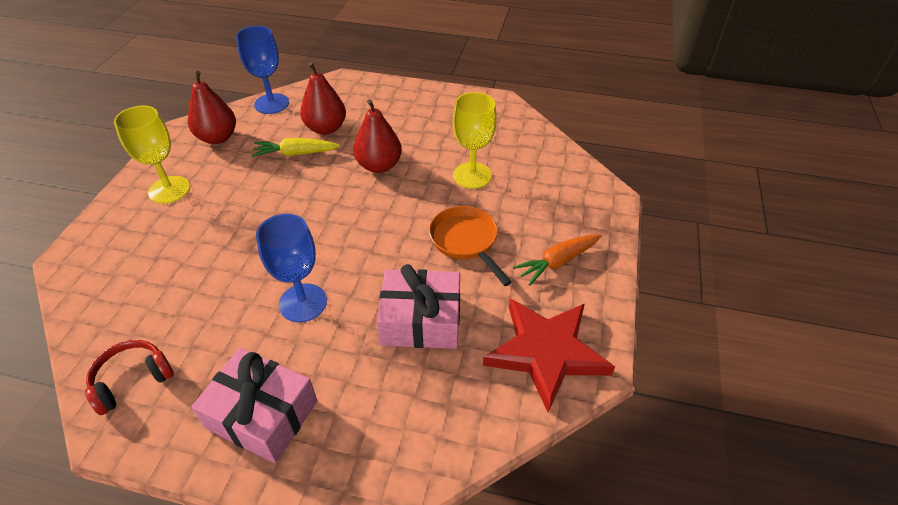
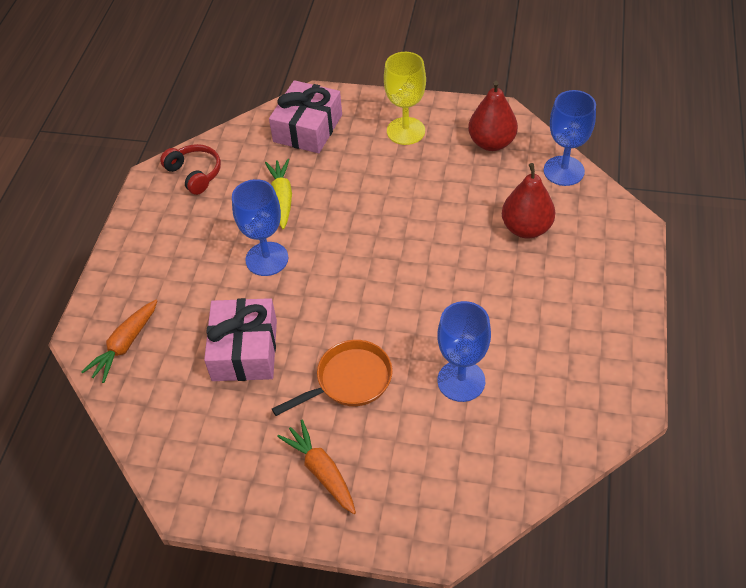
camera: 90 degrees right, 5 degrees up
(262, 414) = (158, 256): pink gift -> pink gift (308, 128)
(296, 154) = (475, 211): yellow carrot -> yellow carrot (282, 198)
(379, 166) = (465, 287): red pear -> none
(396, 442) = (125, 345): none -> orange carrot
(472, 175) = (461, 381): yellow goblet -> blue goblet
(546, 352) = (203, 457): red star -> none

